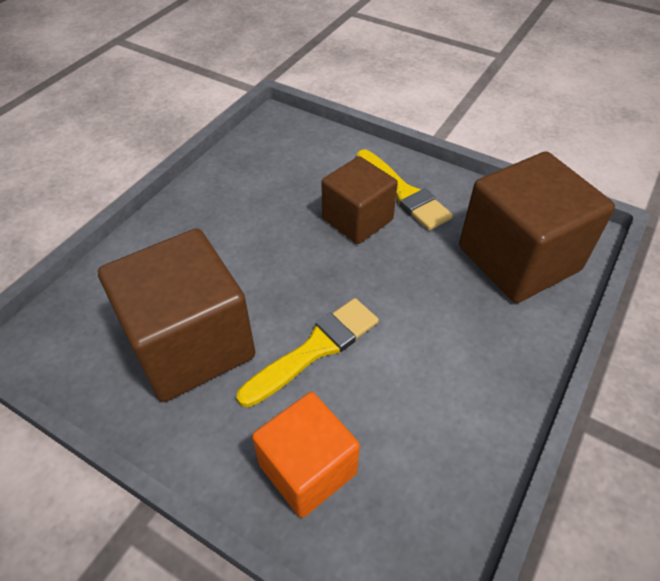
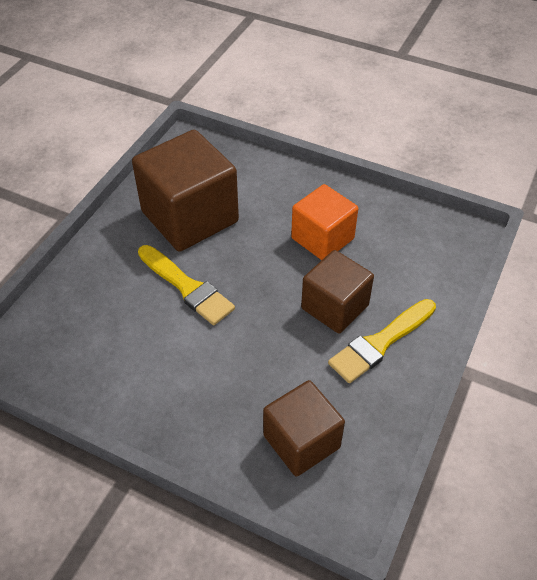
camera: 85 degrees right, 0 degrees up
(307, 468) = (91, 291): orange cube -> orange cube (322, 238)
(518, 258) = (301, 441): brown cube -> brown cube, size x0.62

